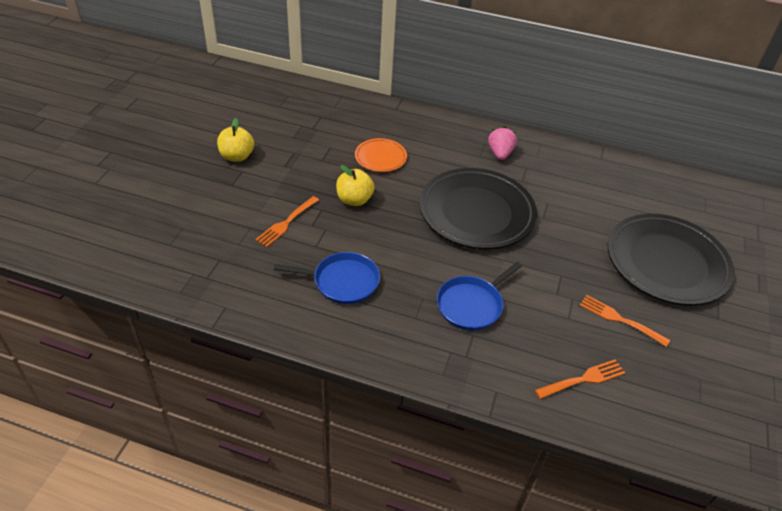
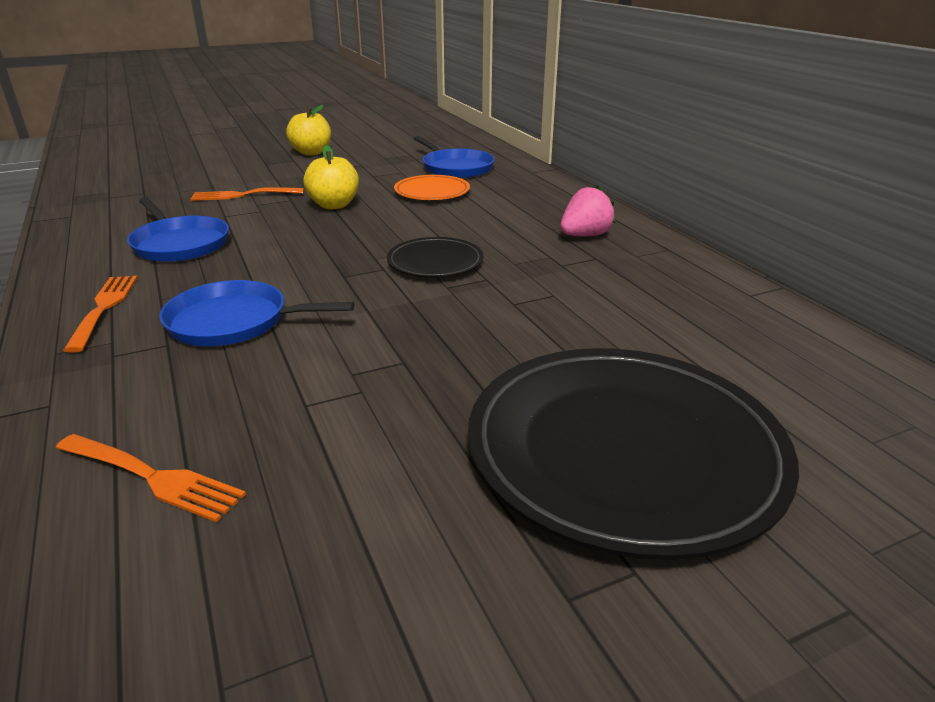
camera: 50 degrees right, 15 degrees down
(352, 126) = (455, 168): none -> blue pan
(476, 212) = (435, 262): black plate -> black plate, size x0.48
(620, 319) = (372, 458): orange fork -> orange fork (104, 308)

